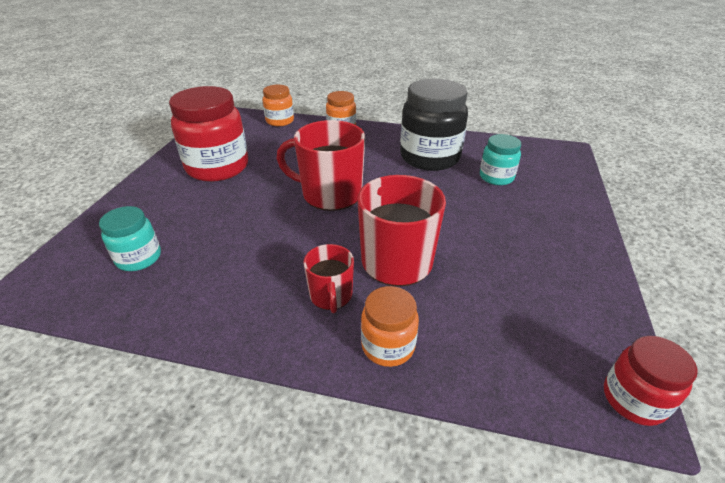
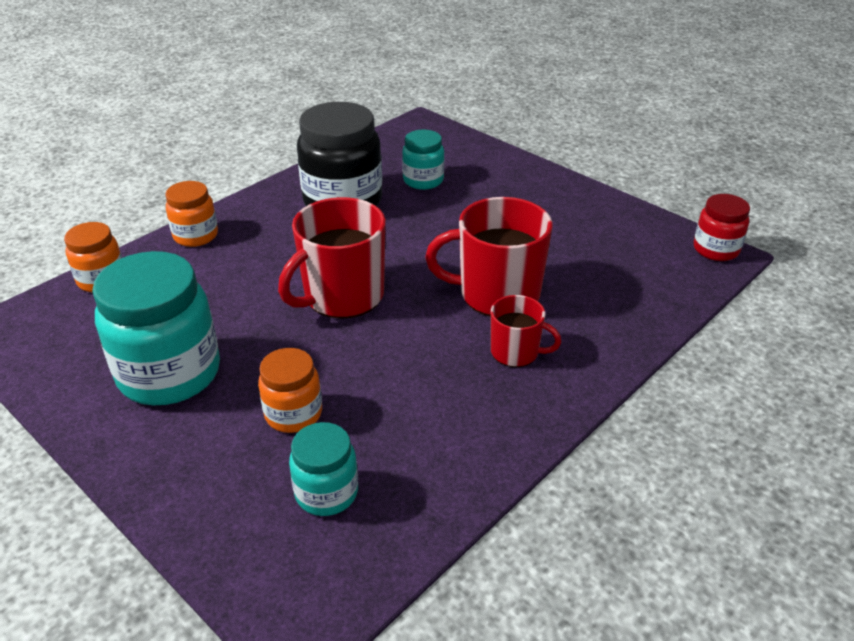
camera: 60 degrees left, 0 degrees up
(218, 167) = (169, 374): red jar -> turquoise jar
(388, 346) = (601, 340): orange jar -> orange jar (293, 414)

